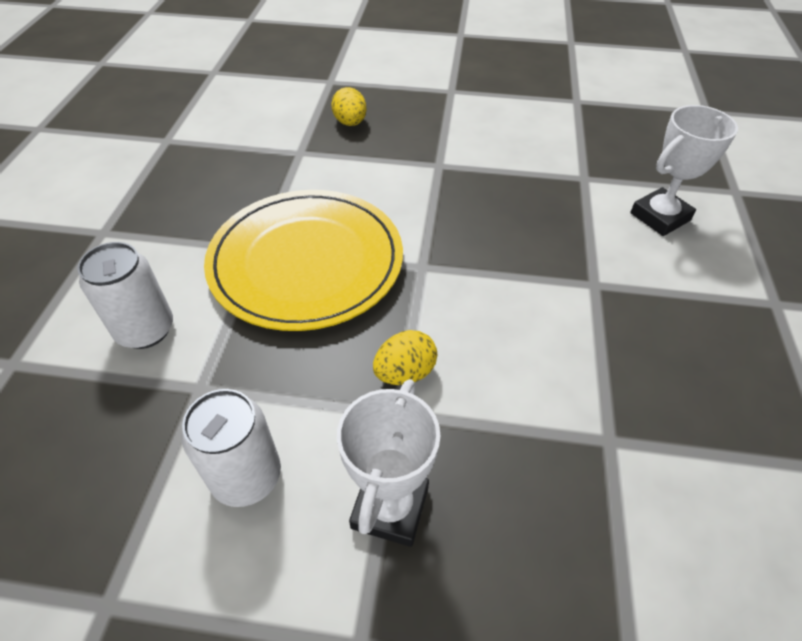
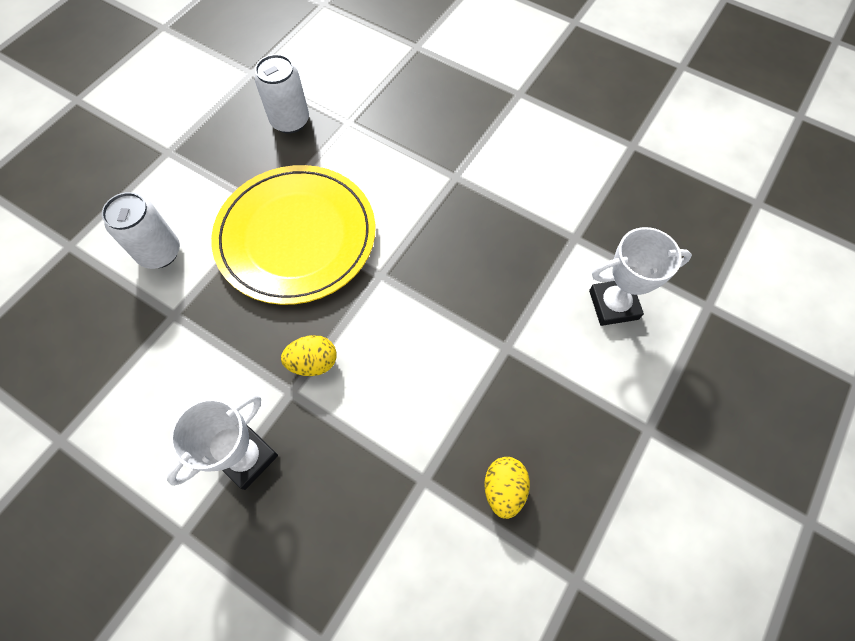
camera: 25 degrees right, 15 degrees up
(246, 476) = (172, 394): white can -> white can (290, 121)
(350, 123) = (407, 103): yellow egg -> yellow egg (503, 489)

